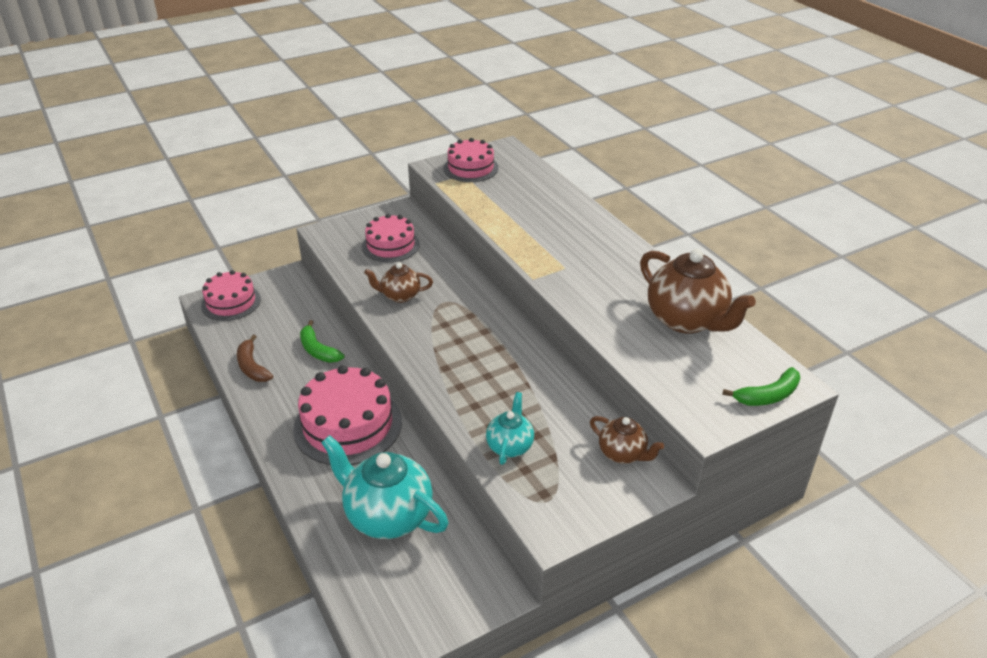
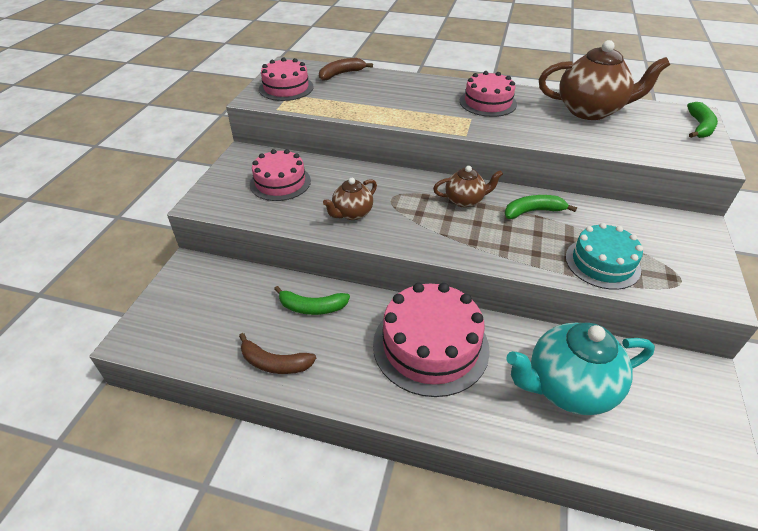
camera: 45 degrees left, 5 degrees up
(231, 302) = (162, 324): pink cake -> pink cake (488, 102)
(510, 446) = (602, 263): turquoise teapot -> turquoise cake
(529, 378) = (533, 211): none -> green banana
(532, 176) = (341, 74): none -> brown banana
(622, 454) = (657, 220): brown teapot -> brown teapot (465, 200)

